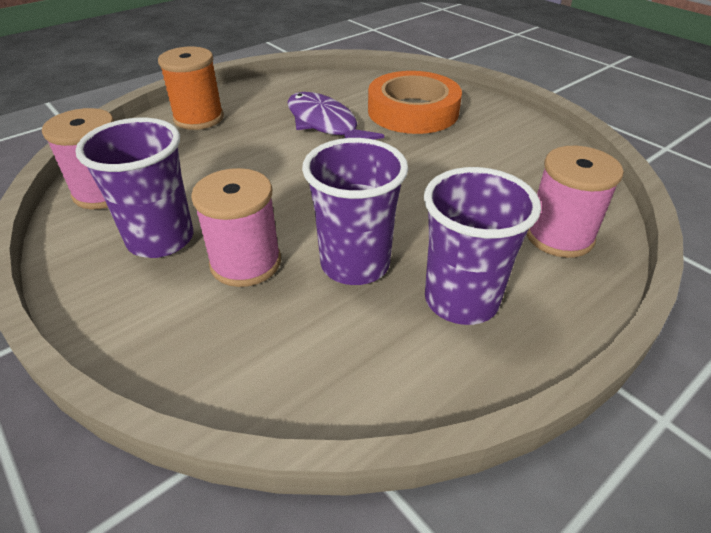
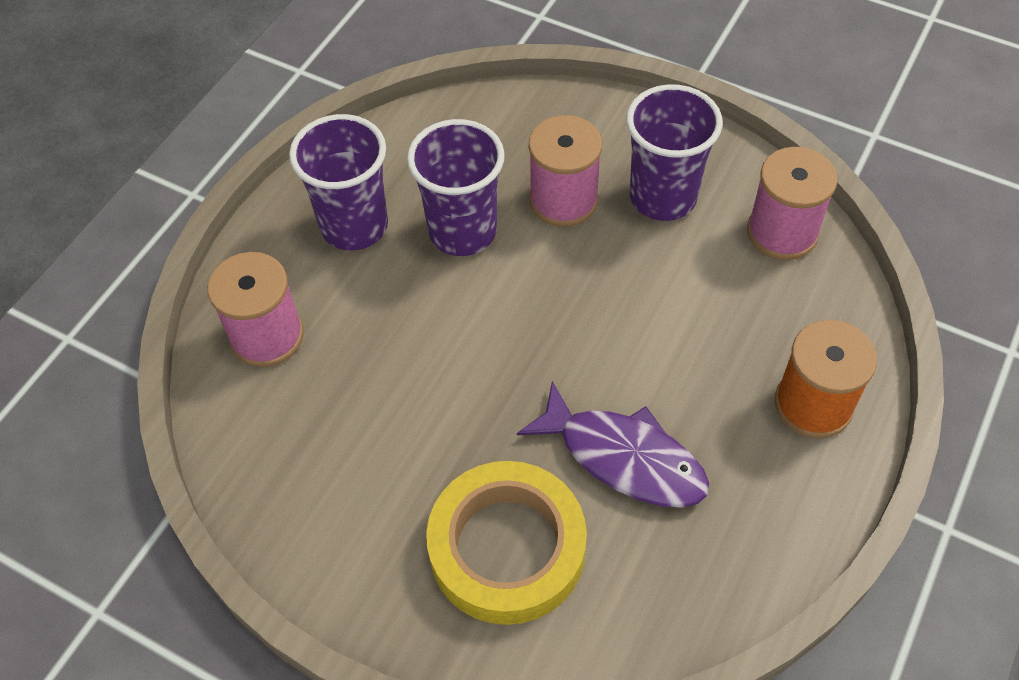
camera: 160 degrees right, 15 degrees up
(413, 111) = (507, 548): orange tape -> yellow tape

